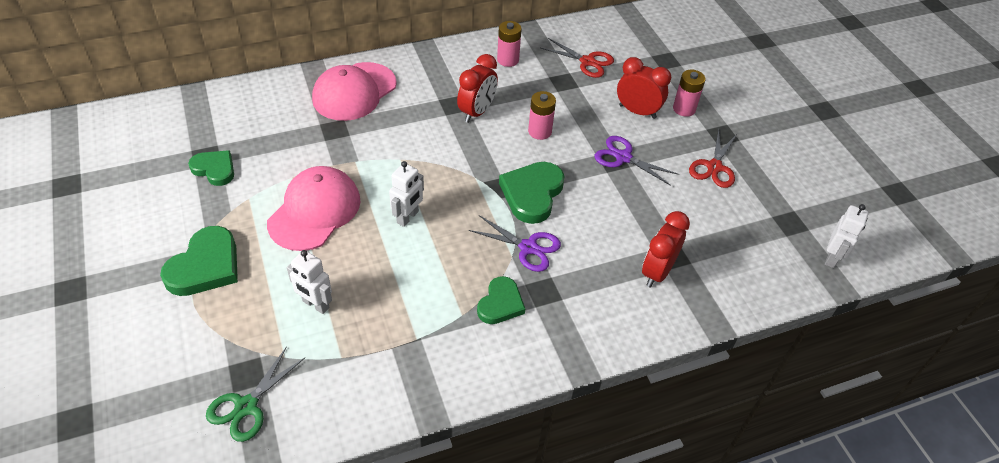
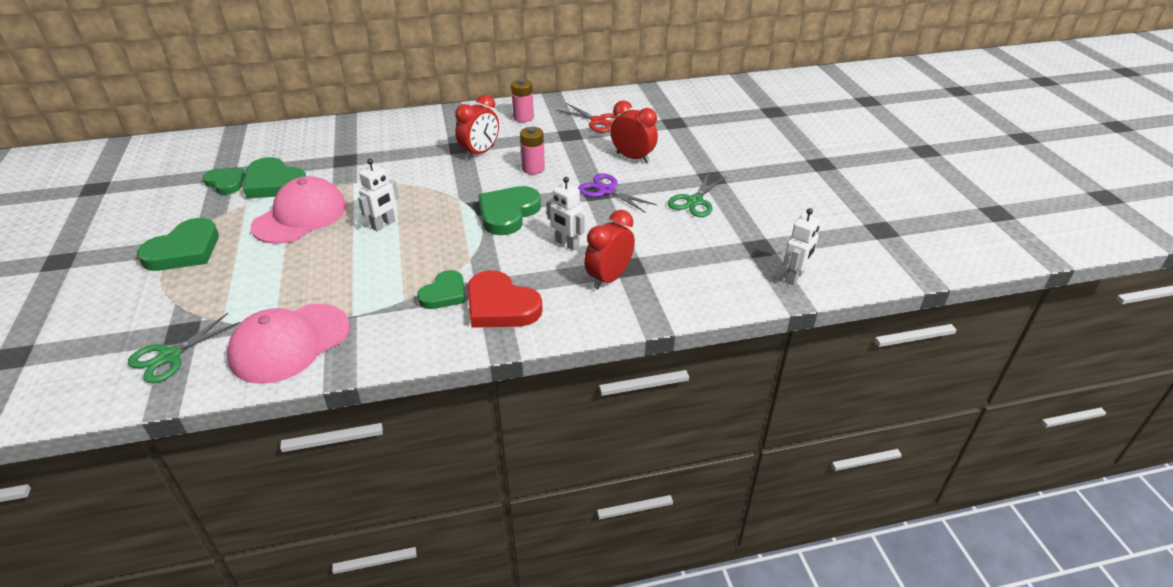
camera: 10 degrees right, 10 degrees down
(268, 166) = (274, 183): none -> green heart
(315, 304) = (269, 284): white robot -> white robot (567, 244)
(354, 92) = (374, 135): pink cap -> pink cap (290, 343)
(528, 248) = (488, 253): purple scissors -> none
(561, 314) = (500, 306): none -> red heart
(684, 109) = (679, 158): pink battery -> none
(714, 167) = (694, 201): red scissors -> green scissors

